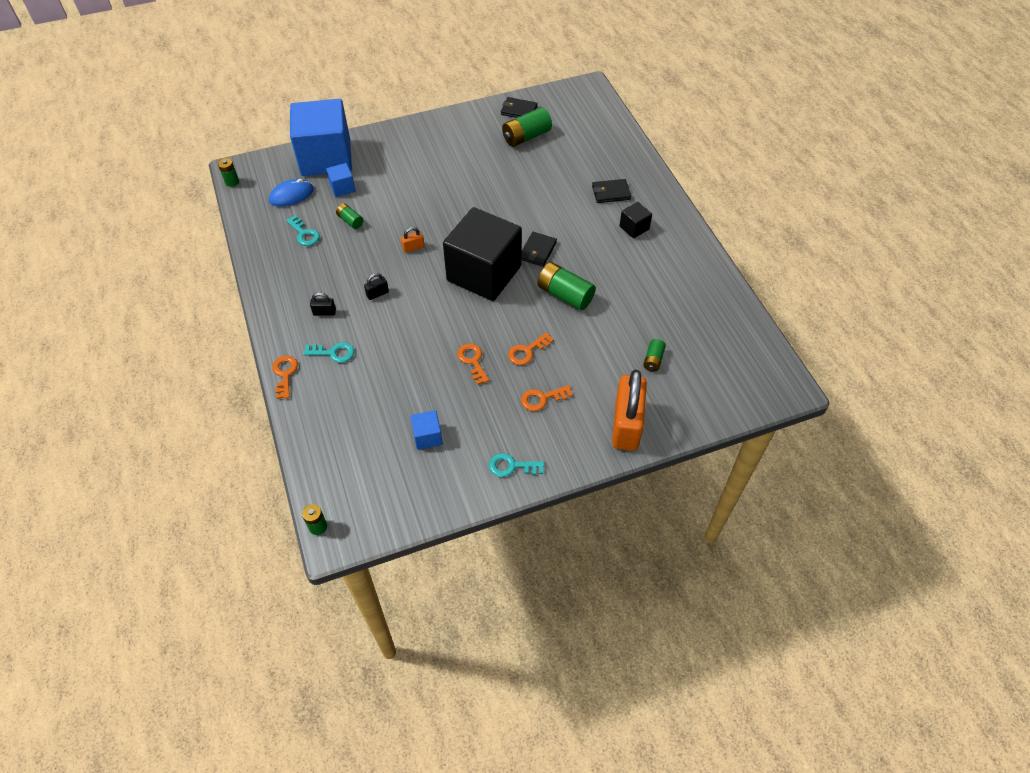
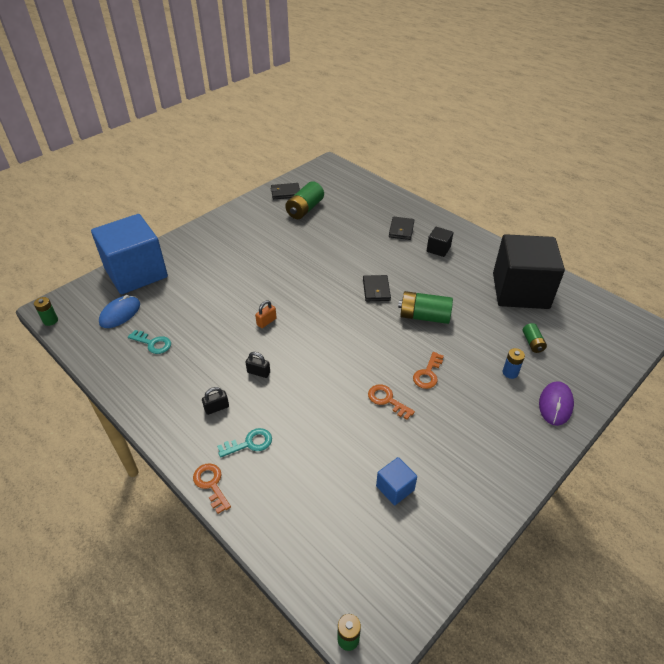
camera: 25 degrees left, 10 degrees down
(342, 188) = (167, 293): blue cube -> none
(350, 221) = (192, 318): green battery -> none
(377, 294) = (258, 372): black padlock -> black padlock turned 75 degrees clockwise
(484, 273) = (344, 322): black cube -> black cube (520, 291)
(512, 466) = (491, 483): turquoise key -> none
(542, 398) = (471, 410): orange key -> none
(606, 380) = (510, 372): none -> blue battery
(611, 193) = (401, 230): black wallet -> black wallet turned 45 degrees counterclockwise
(626, 425) = (555, 404): orange padlock -> purple mouse

